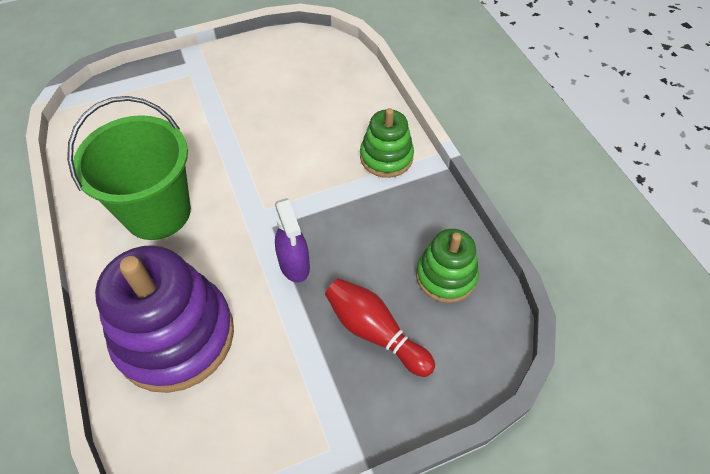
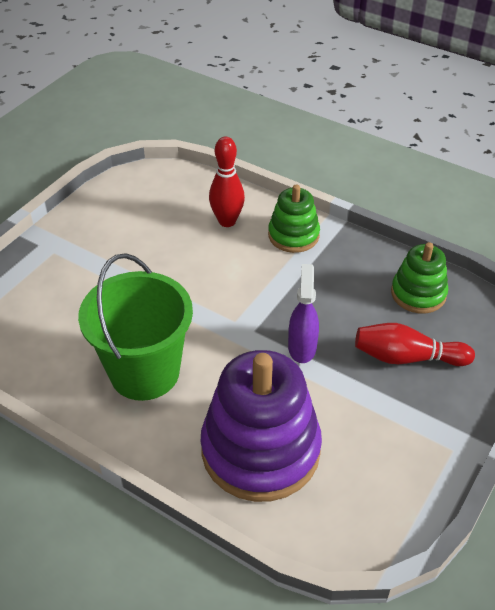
camera: 35 degrees left, 10 degrees down
(294, 265) = (302, 347): purple spray bottle -> purple spray bottle turned 120 degrees counterclockwise
(343, 115) = (227, 221): none -> red bowling pin

